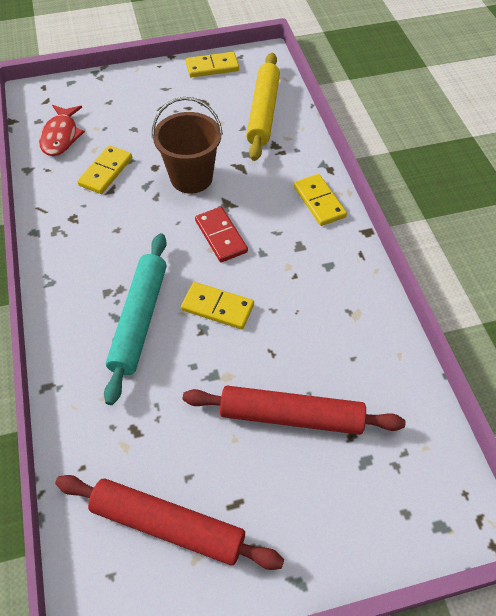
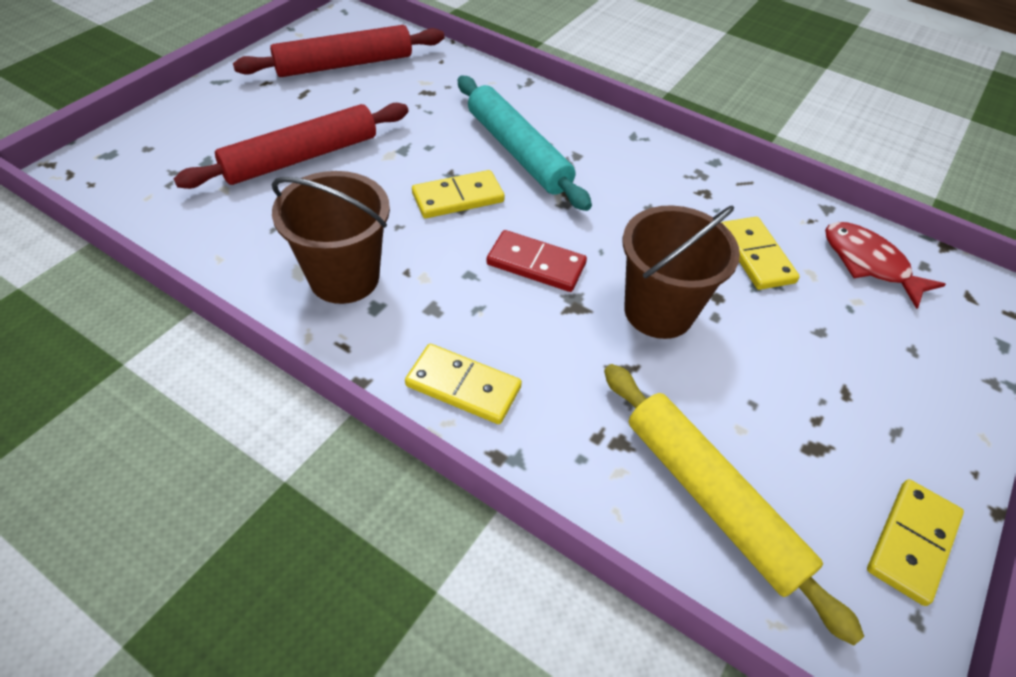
camera: 135 degrees right, 5 degrees down
(333, 293) = (344, 277): none -> brown bucket

